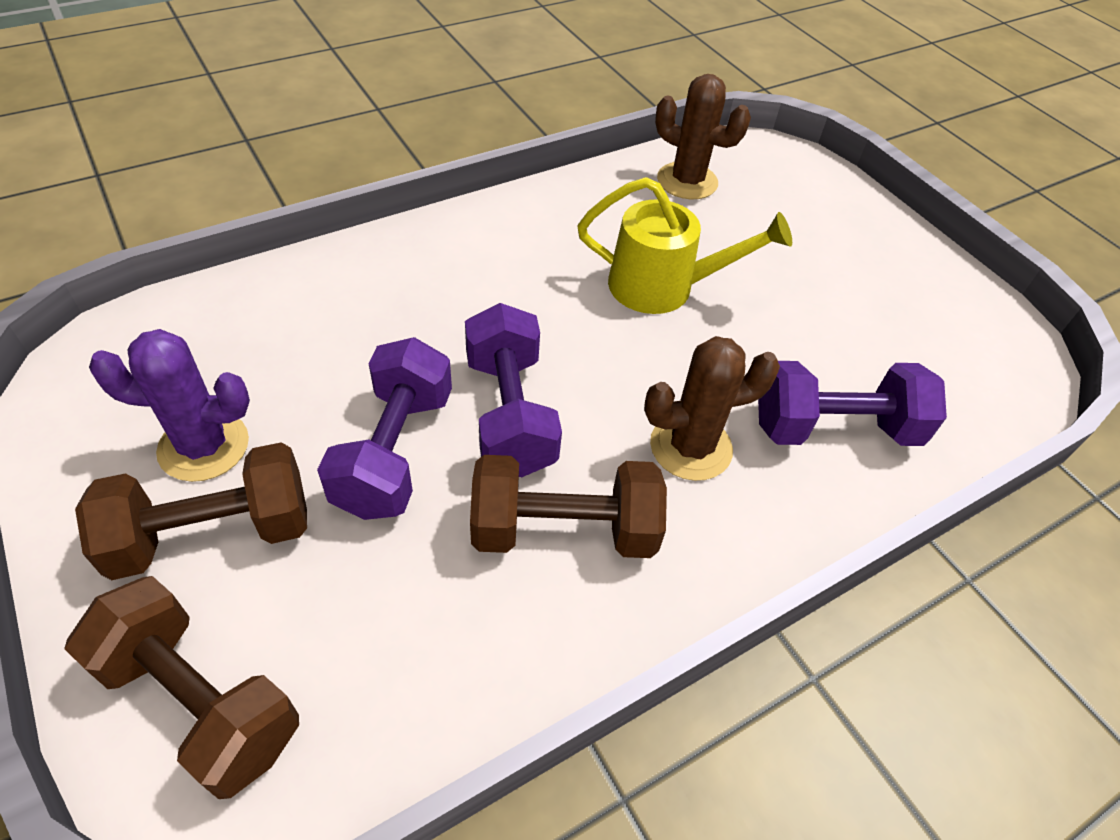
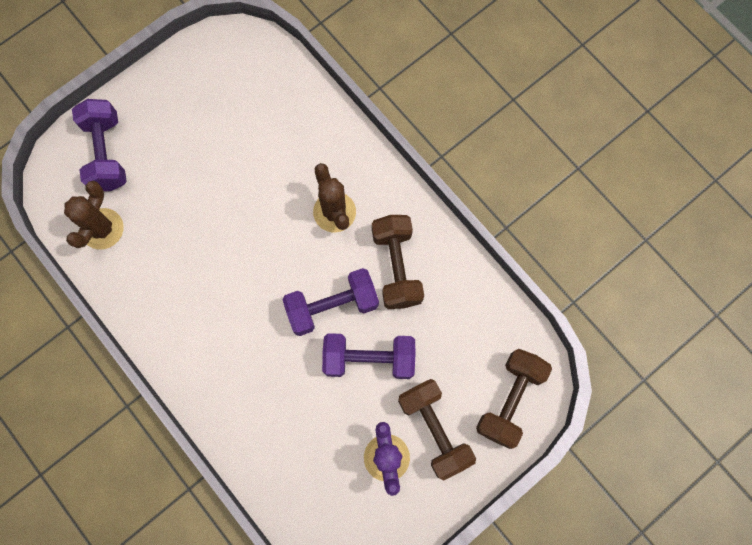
camera: 95 degrees left, 25 degrees up
(664, 287) = (215, 235): yellow watering can -> none
(834, 429) = (307, 141): purple dumbbell -> purple dumbbell (106, 153)

